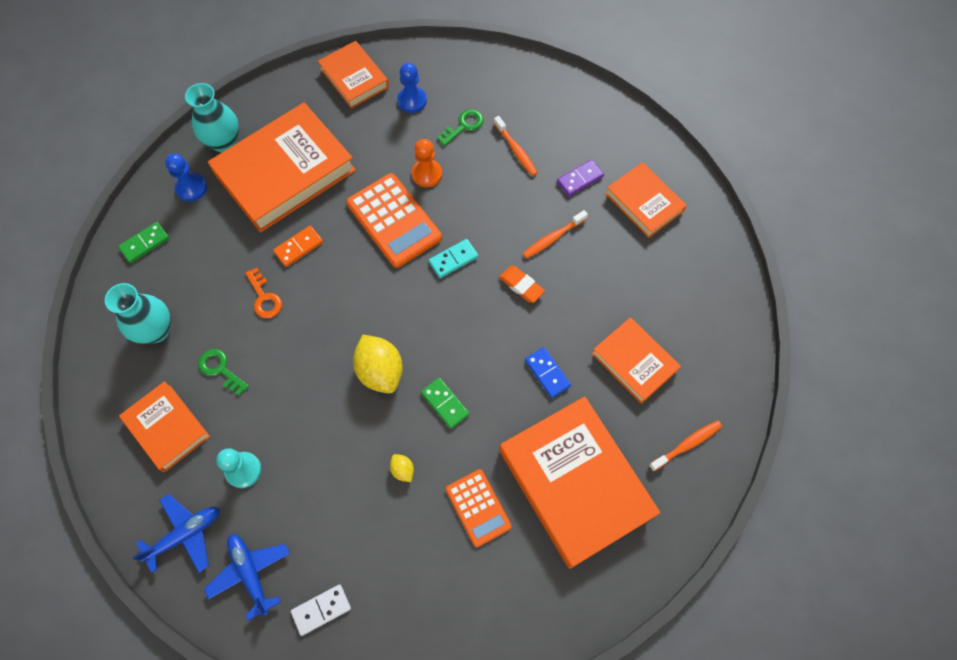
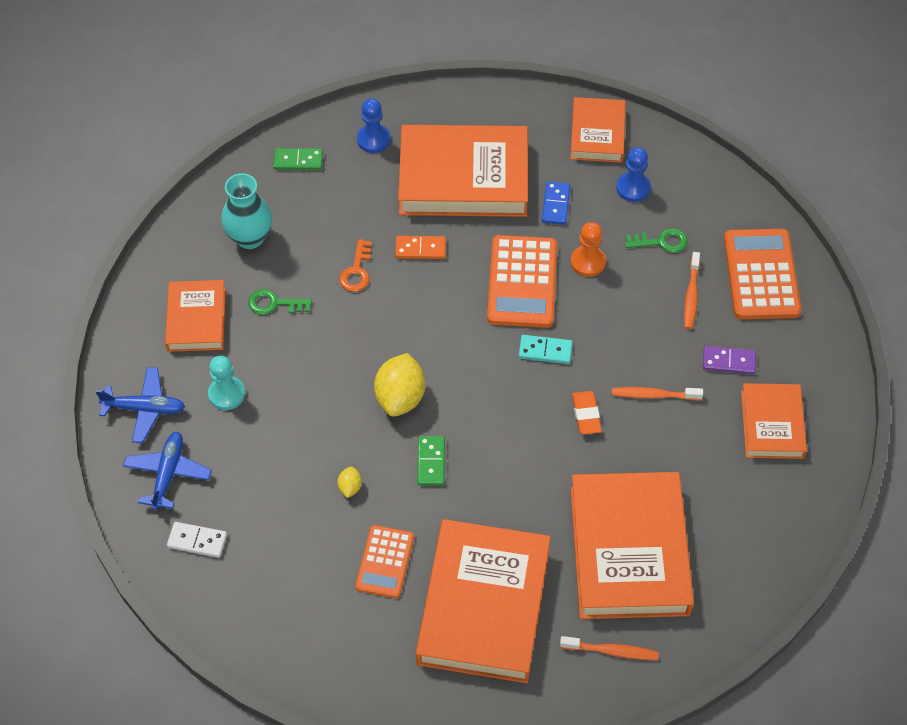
camera: 40 degrees right, 10 degrees down
(220, 369) = (274, 303): green key -> green key turned 75 degrees counterclockwise
(224, 142) = (433, 118): turquoise vase -> none
(547, 373) = (542, 502): blue domino -> blue domino (556, 204)
(548, 104) = (761, 275): none -> orange calculator
(634, 362) = (629, 550): orange book -> orange book, size x1.80

